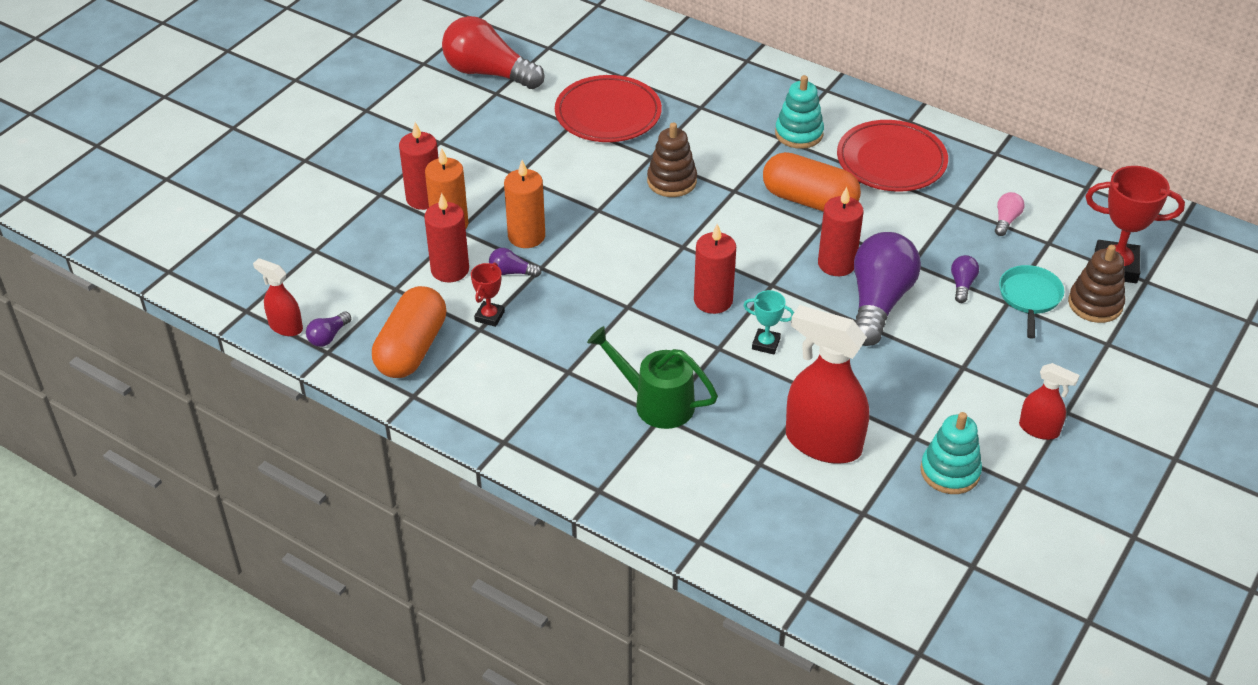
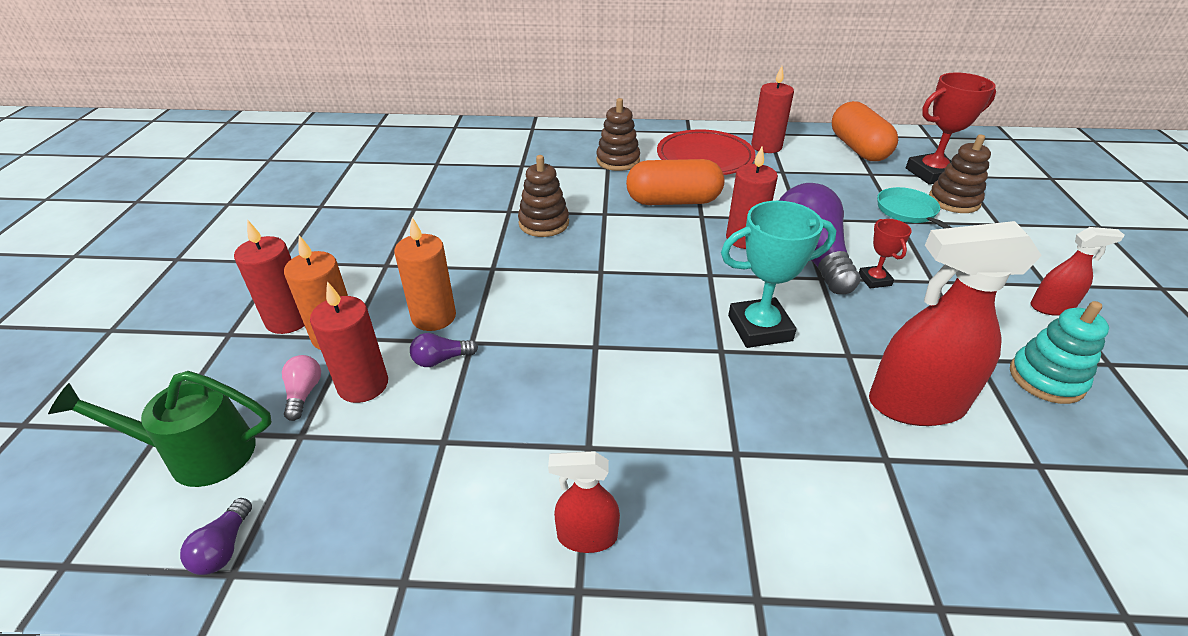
camera: 30 degrees left, 5 degrees down
(285, 327) = (143, 563): red spray bottle -> red spray bottle (586, 536)
(411, 349) = (364, 509): orange capsule -> orange capsule (858, 148)
(488, 73) = (303, 193): red light bulb -> none
(489, 316) = (446, 420): red trophy -> red trophy (874, 280)
(608, 114) = (443, 192): red plate -> none
(655, 402) = (715, 439): green watering can -> green watering can (198, 454)
(713, 300) = (673, 308): red candle -> red candle (766, 146)
(766, 344) = (759, 328): turquoise trophy -> turquoise trophy, size x1.88
(799, 133) = (618, 160): turquoise stacking toy -> brown stacking toy
(962, 285) = (853, 220): purple light bulb -> none
(1006, 220) = (826, 169): pink light bulb -> pink light bulb (304, 393)

